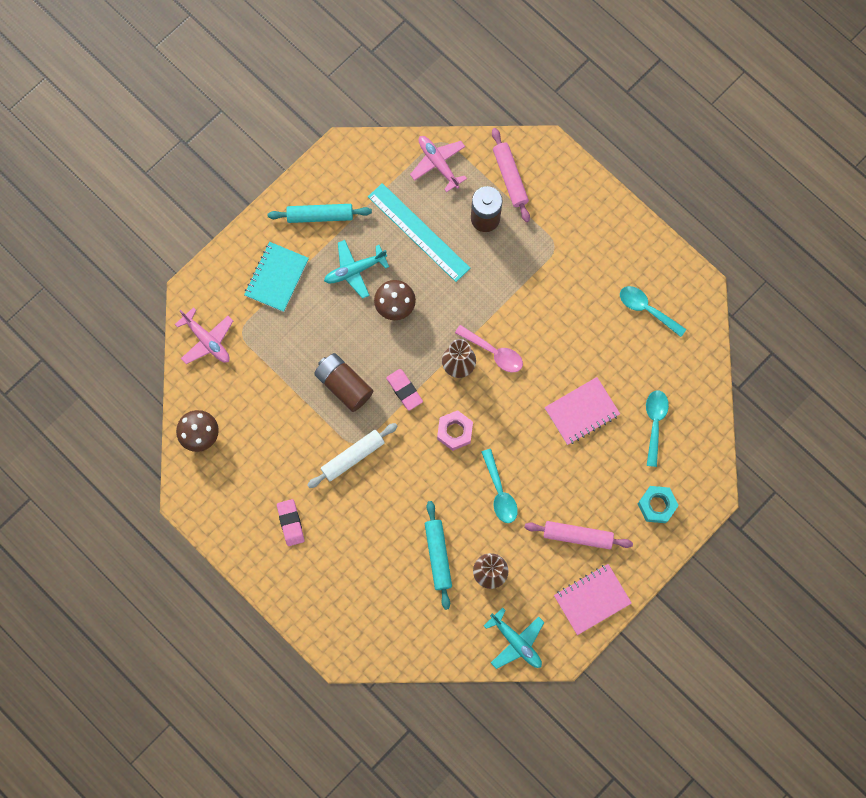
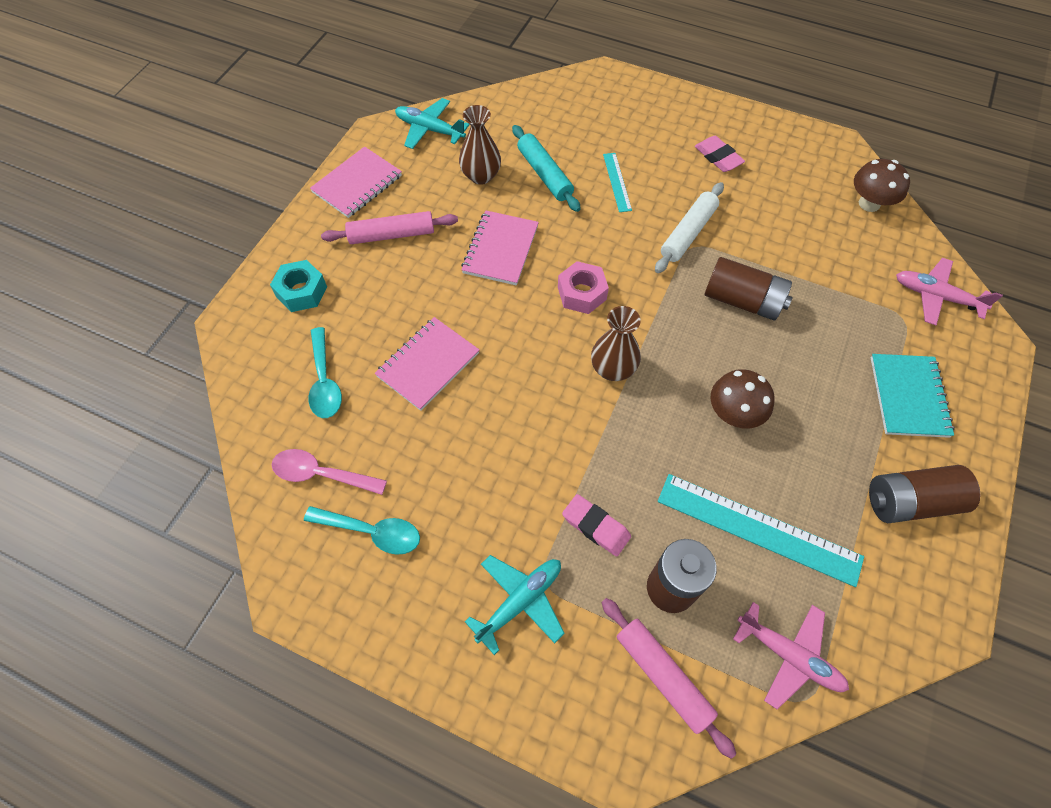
camera: 160 degrees right, 15 degrees down
(320, 216) = (910, 501): turquoise rolling pin -> brown battery
(354, 270) = (814, 441): turquoise plane -> turquoise plane (520, 601)
(383, 526) = (617, 182): none -> turquoise ruler
(404, 390) = (666, 318): pink eraser -> pink eraser (596, 527)
(493, 352) = (573, 399): pink spoon -> pink spoon (322, 474)
(499, 492) = (500, 249): turquoise spoon -> pink notebook

